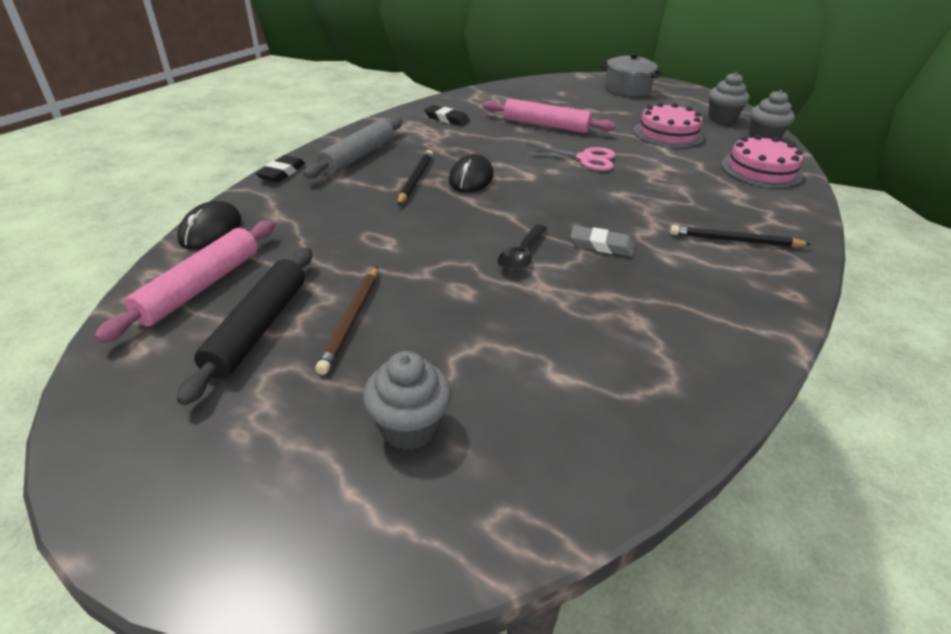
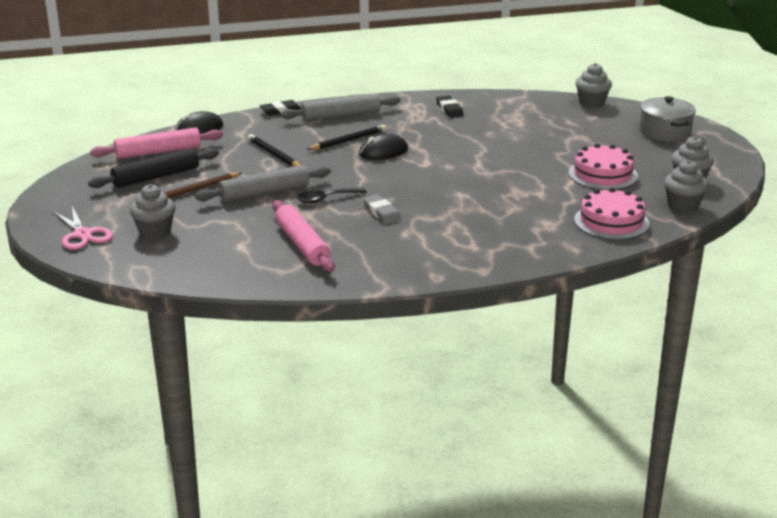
camera: 45 degrees right, 10 degrees down
(444, 281) = (264, 193): none -> grey rolling pin
(538, 82) = (591, 103): none -> grey cupcake
(546, 125) = (515, 137): pink rolling pin -> pink rolling pin (302, 244)
(585, 159) = (489, 167): pink scissors -> pink scissors (83, 235)
(735, 241) = (471, 244): black pencil -> black pencil (274, 154)

